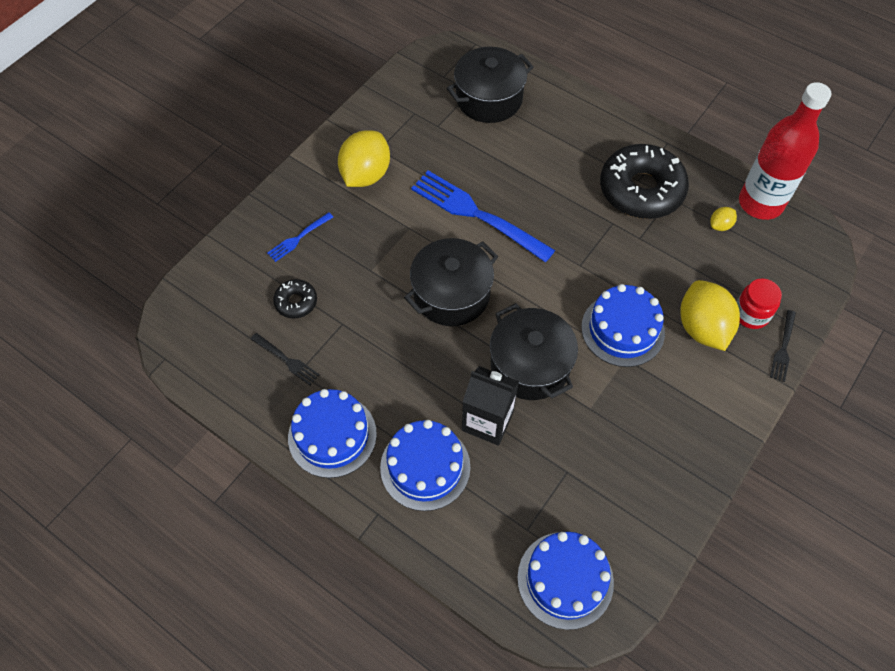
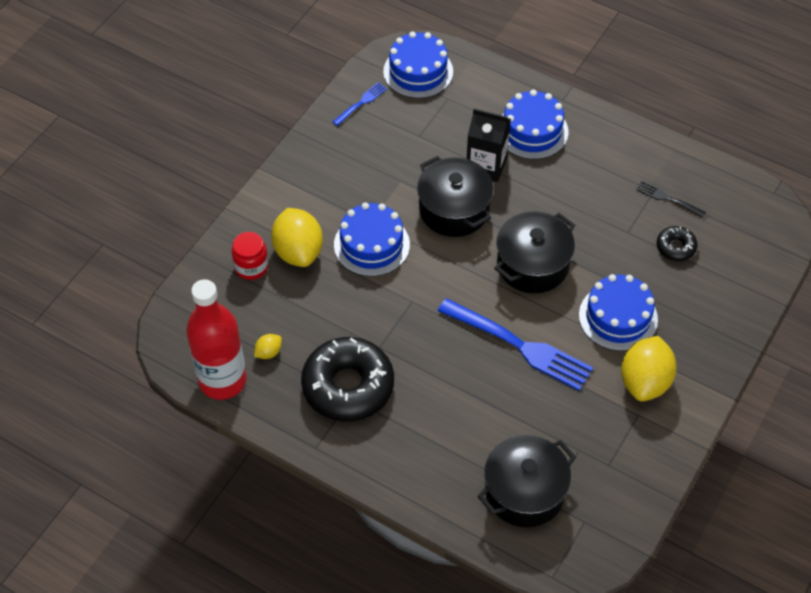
camera: 175 degrees right, 5 degrees down
(298, 238) = (693, 307): blue fork -> blue fork (361, 103)
(332, 435) = (612, 147): blue cake -> blue cake (618, 317)
(783, 348) = (227, 239): black fork -> none

